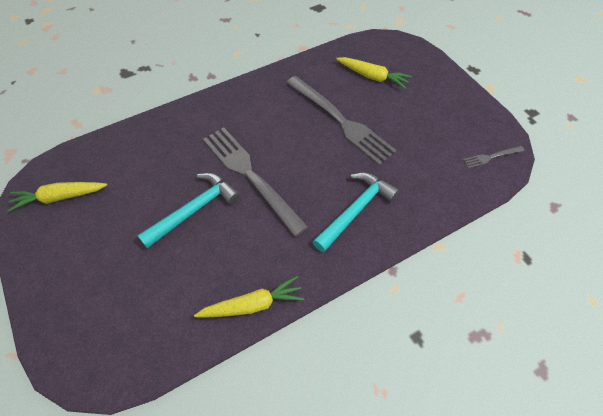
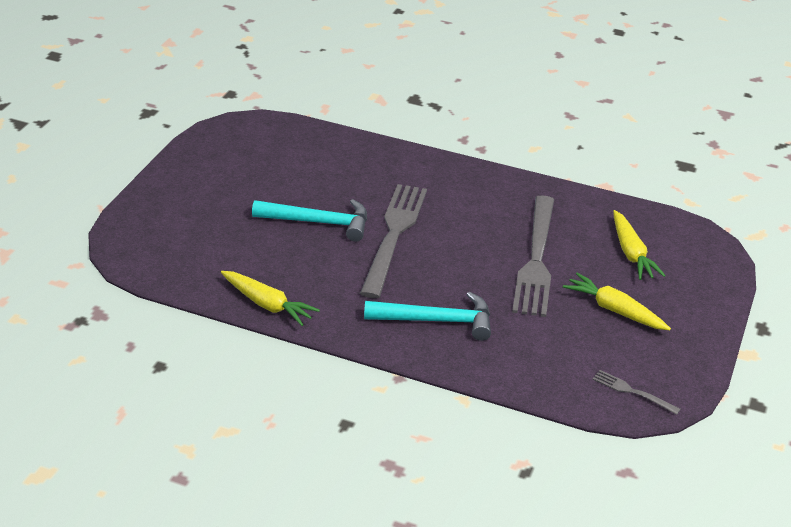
camera: 50 degrees right, 20 degrees down
(60, 197) = (245, 145): yellow carrot -> yellow carrot (614, 310)

